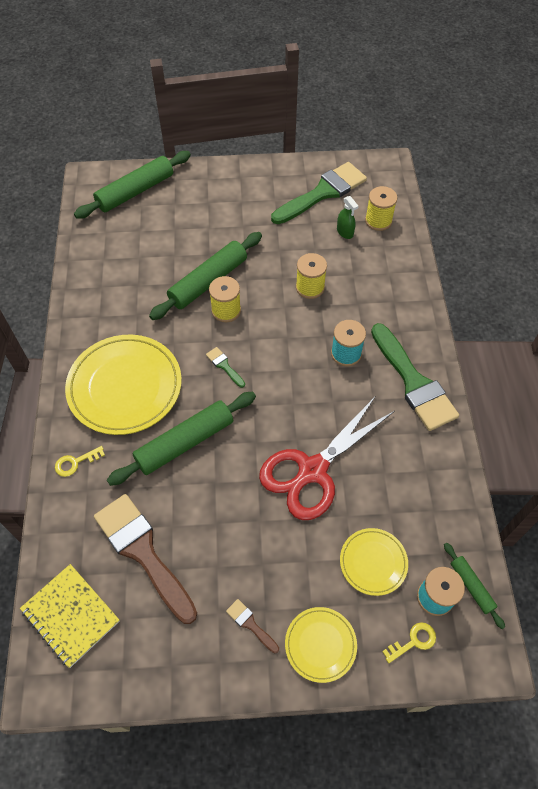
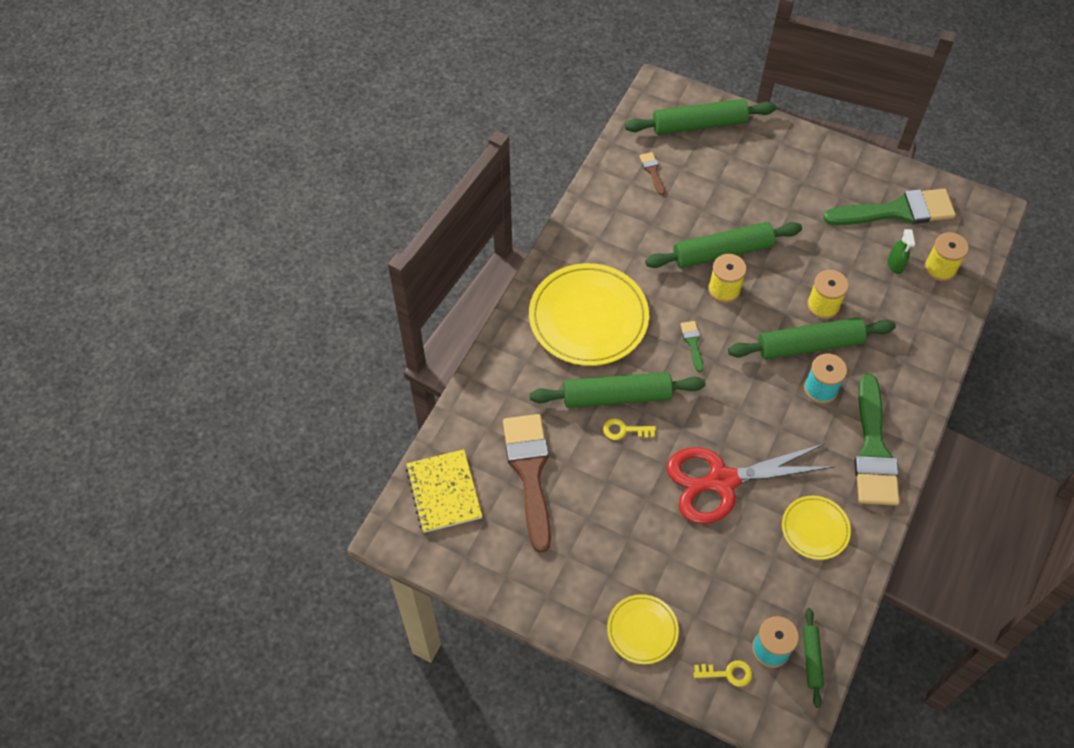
camera: 30 degrees right, 0 degrees up
(76, 462) = (510, 365): yellow key -> yellow key (624, 430)
(250, 624) = (590, 581): brown brush -> brown brush (652, 171)
(317, 323) = (809, 345): none -> green rolling pin
(373, 562) = (731, 589): yellow plate -> yellow plate (815, 529)

